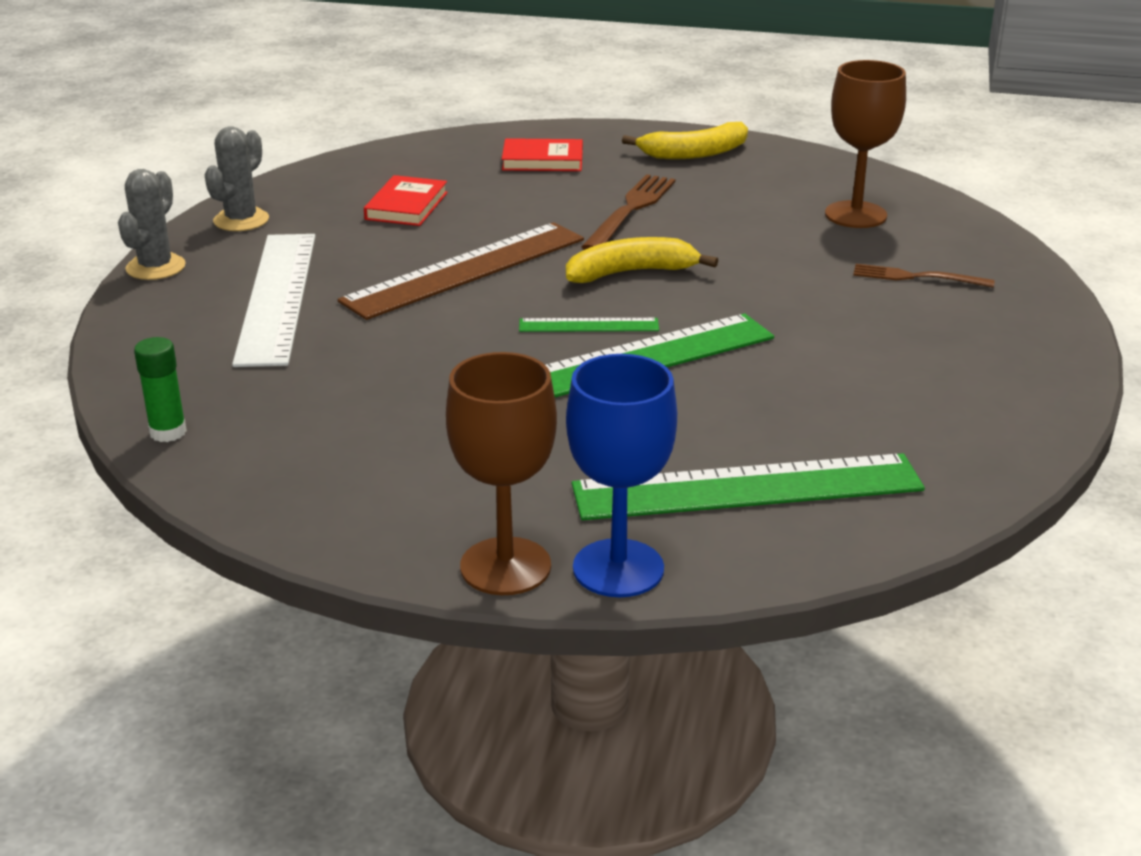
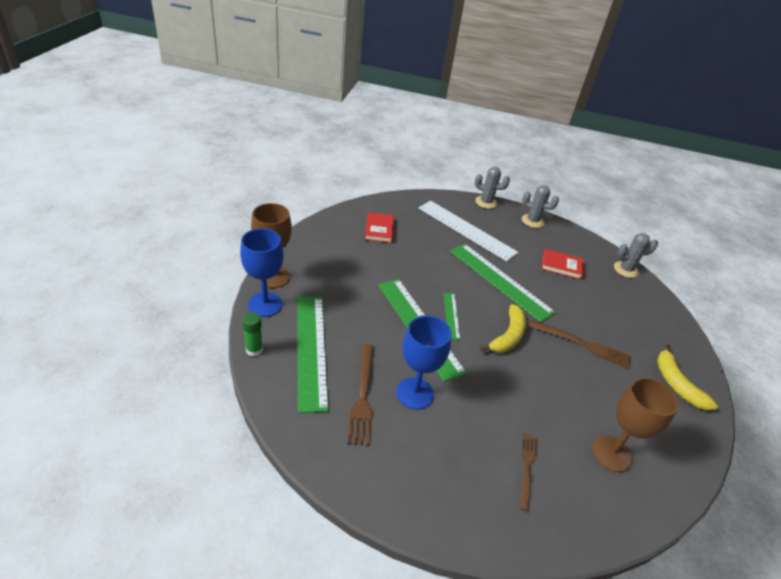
camera: 85 degrees right, 10 degrees up
(168, 432) = (367, 208): green glue stick -> green glue stick (254, 350)
(276, 297) = (466, 230): white ruler -> white ruler turned 45 degrees clockwise
(410, 151) = (626, 269): none -> grey cactus
(466, 270) = (499, 281): brown ruler -> green ruler
(542, 160) = (636, 316): red book -> red book (379, 229)
(631, 272) = (508, 336): yellow banana -> yellow banana turned 45 degrees clockwise
(815, 367) = (415, 393): none -> blue goblet
(848, 421) = (362, 396): none -> brown fork

